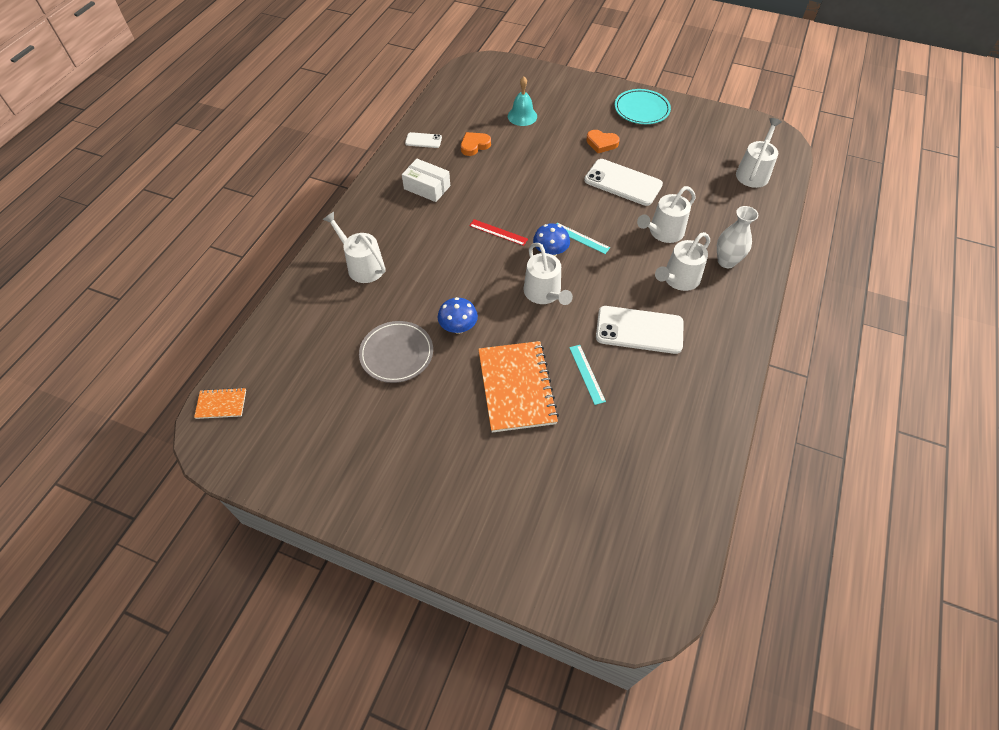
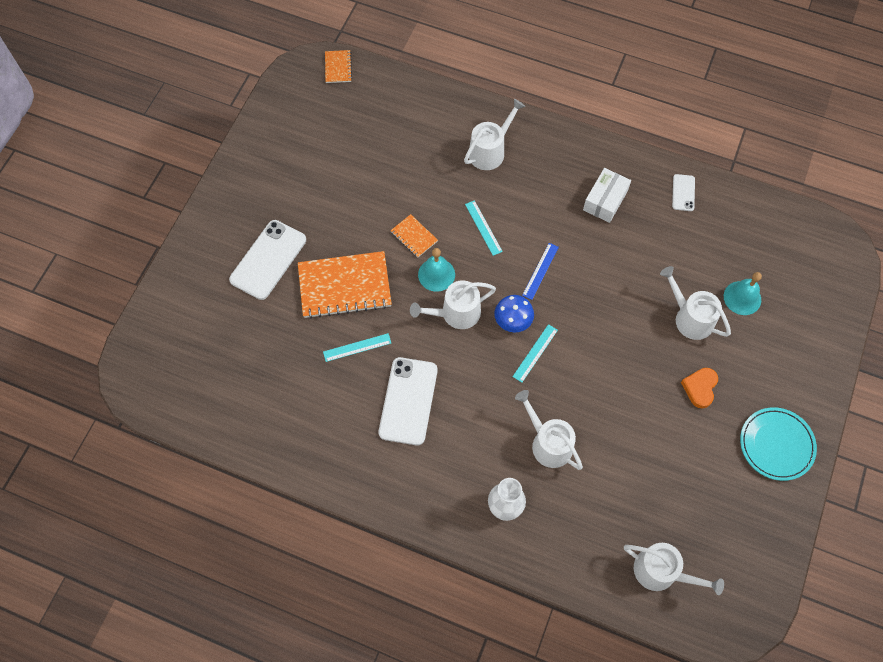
camera: 90 degrees right, 10 degrees up
(396, 353) = (385, 188): grey plate -> none
(450, 272) = (483, 227): none -> turquoise ruler
(458, 327) = (414, 236): blue mushroom -> orange notebook
(474, 145) = (680, 245): orange heart -> none
(498, 232) = (540, 271): red ruler -> blue ruler
(502, 308) = (436, 274): none -> turquoise bell
(623, 183) = (629, 406): white phone -> white phone (268, 259)
(679, 279) = (477, 450): white watering can -> white watering can (690, 318)

